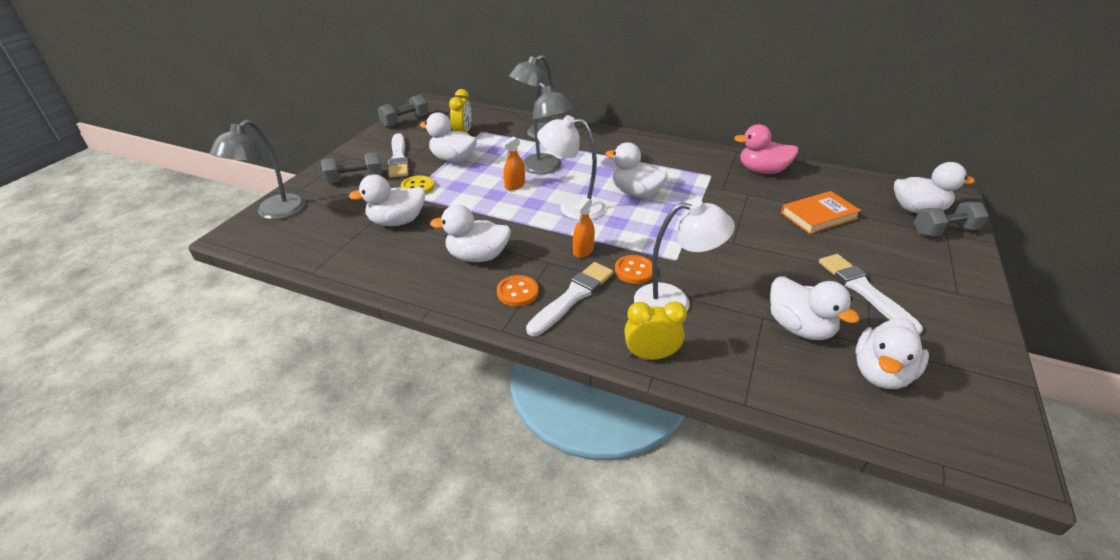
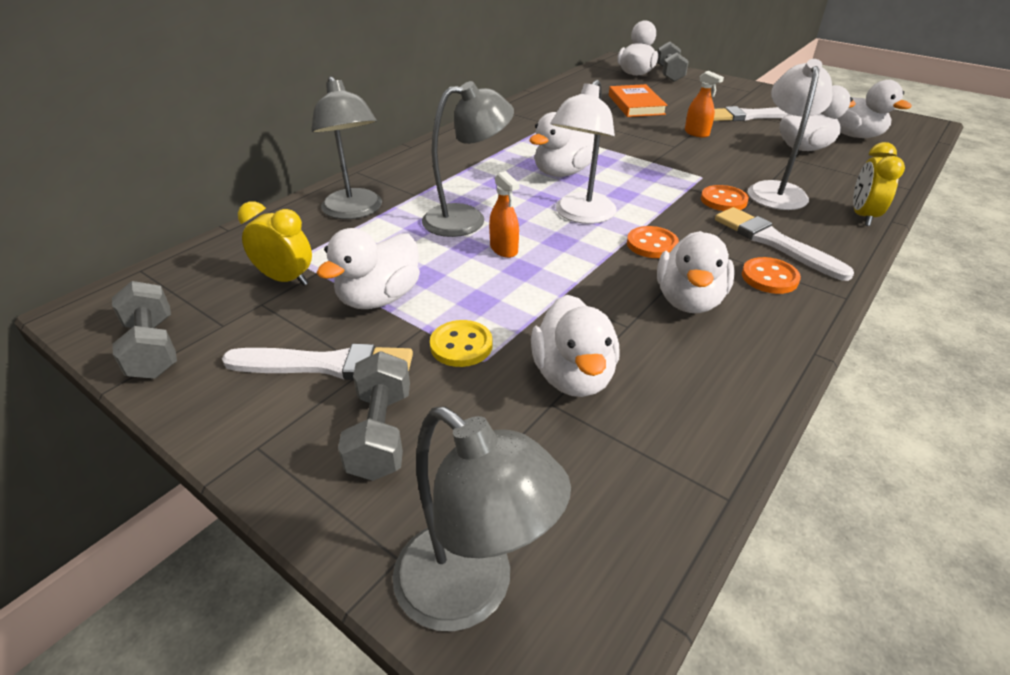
camera: 75 degrees left, 0 degrees up
(544, 239) = (652, 244): none -> orange button
(583, 251) = (682, 223): orange spray bottle -> orange spray bottle (696, 133)
(762, 171) = (544, 107): pink duck -> none

